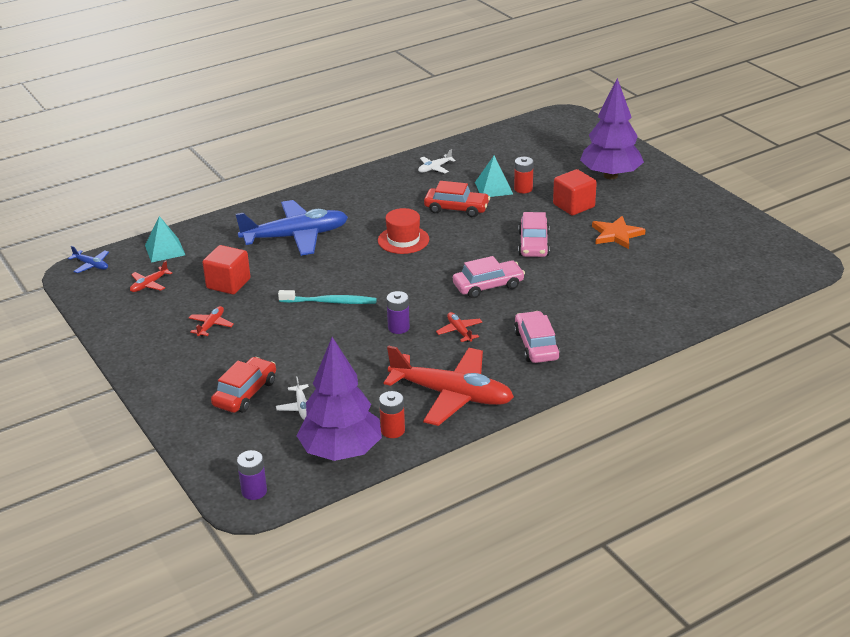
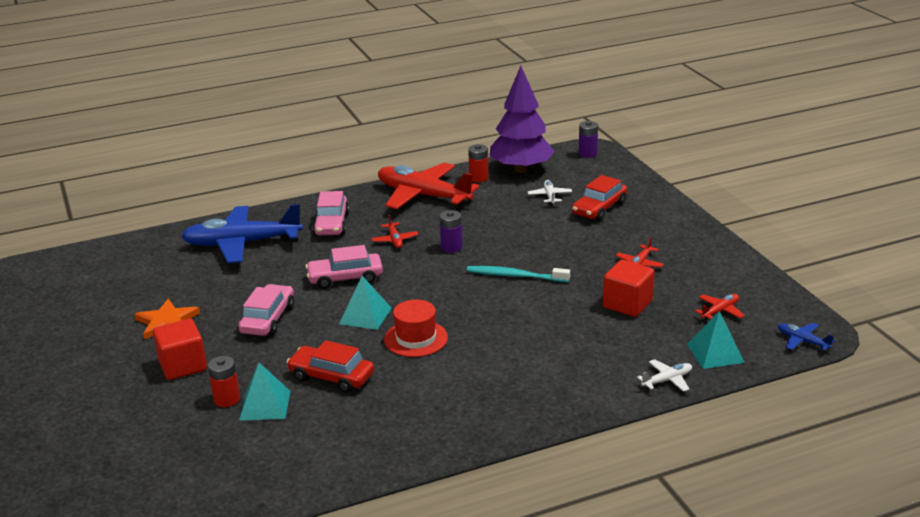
camera: 170 degrees left, 5 degrees down
(296, 236) = (547, 356): blue plane -> blue plane (241, 243)
(434, 168) = (329, 452): white plane -> white plane (667, 380)
(453, 254) = (365, 316): none -> turquoise pyramid
(610, 175) = (95, 409): purple tree -> none

